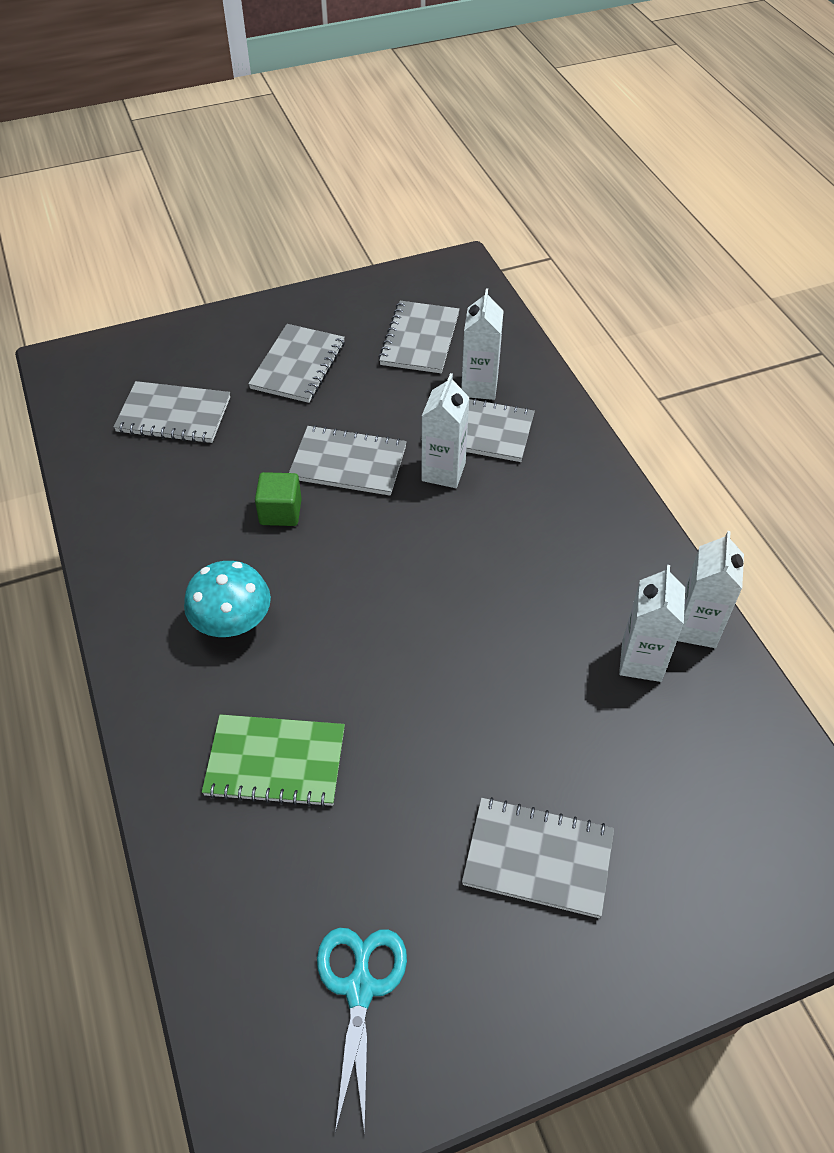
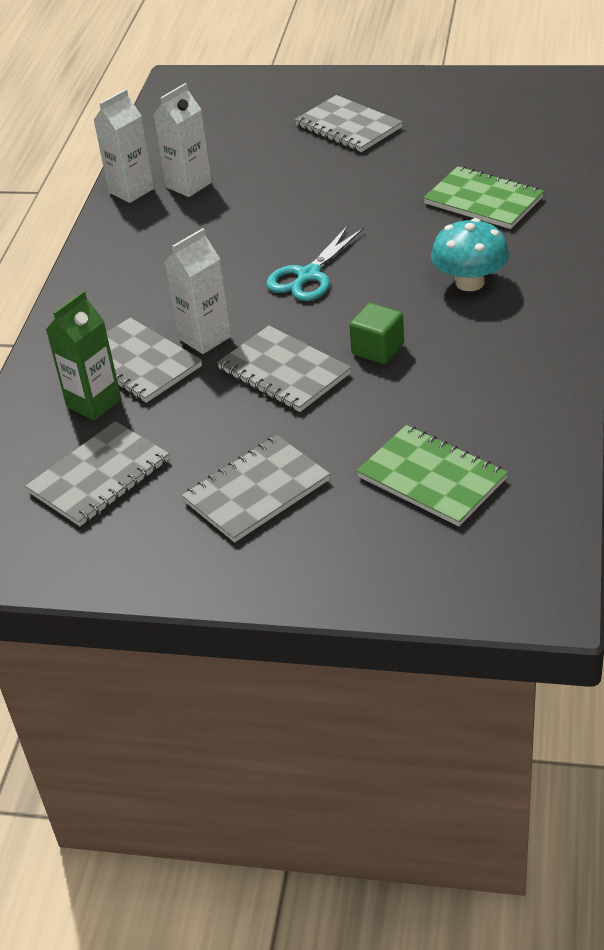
camera: 145 degrees left, 10 degrees down
(174, 415) = (432, 478): grey notebook -> green notebook
(360, 988) = (489, 109): turquoise scissors -> turquoise scissors (308, 276)
(479, 387) = (94, 403): white carton -> green carton

